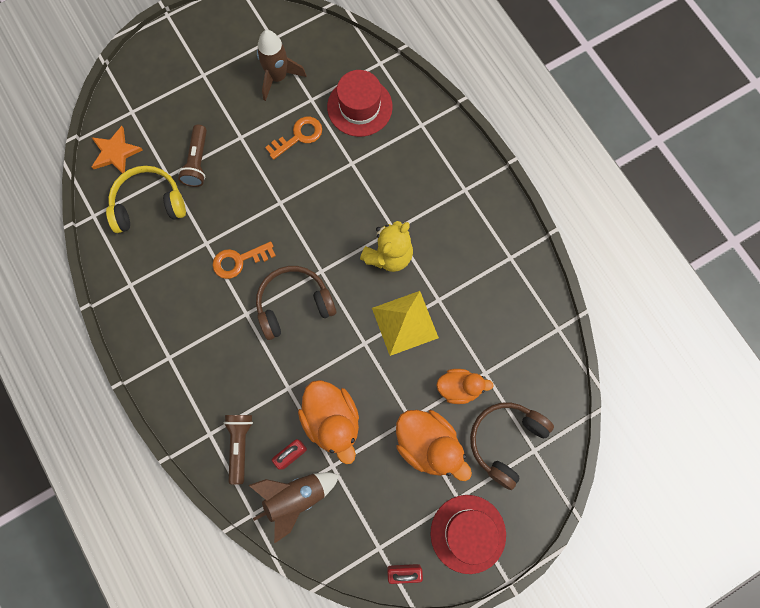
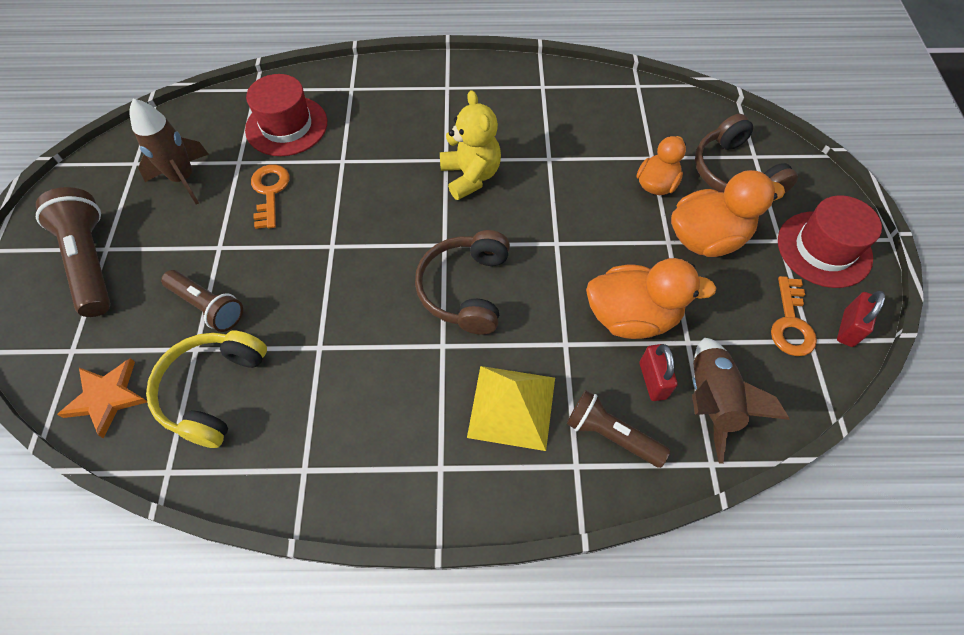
camera: 60 degrees left, 15 degrees down
(189, 74) = (90, 262): none -> brown flashlight
(238, 261) = (370, 321): orange key -> orange key (791, 323)
(404, 322) = (556, 197): yellow pyramid -> yellow pyramid (511, 407)

